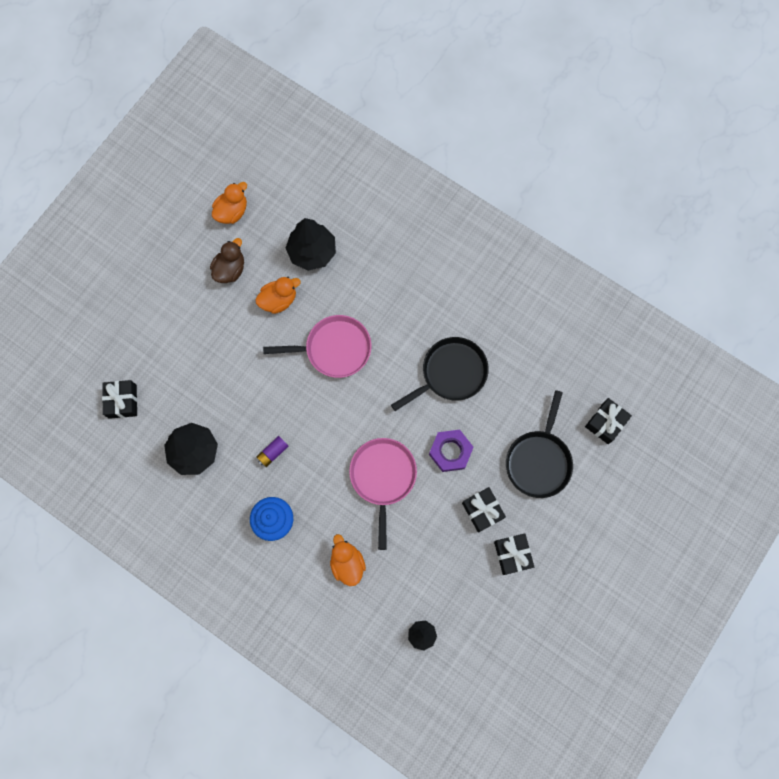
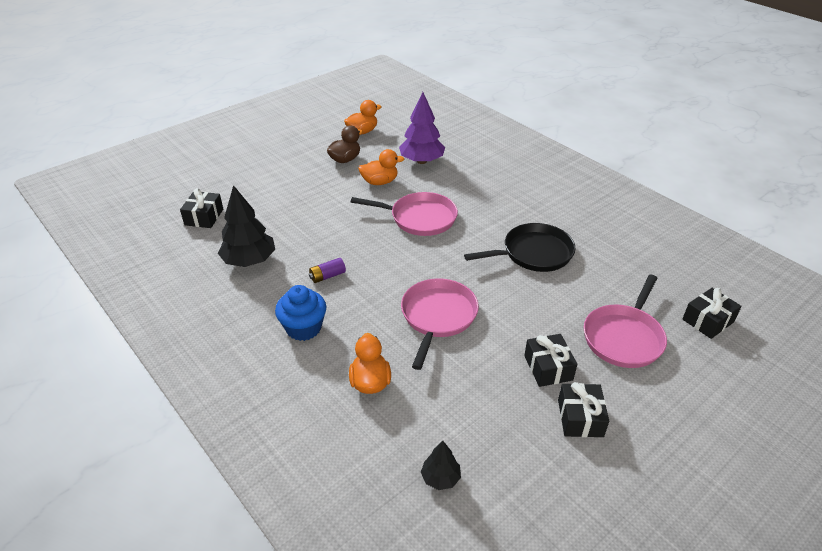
camera: 15 degrees right, 35 degrees down
(312, 252) = (422, 161): black tree -> purple tree
(450, 451) = (520, 310): purple nut -> none
(539, 461) = (624, 337): black pan -> pink pan

